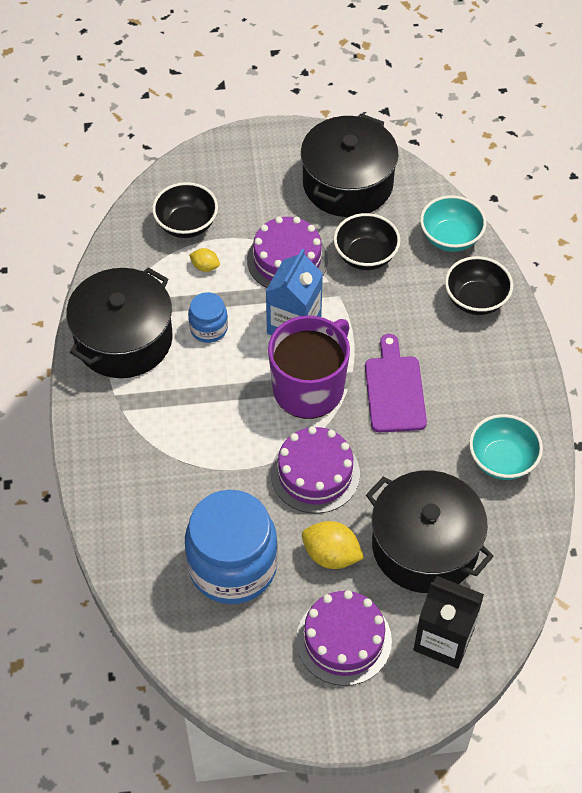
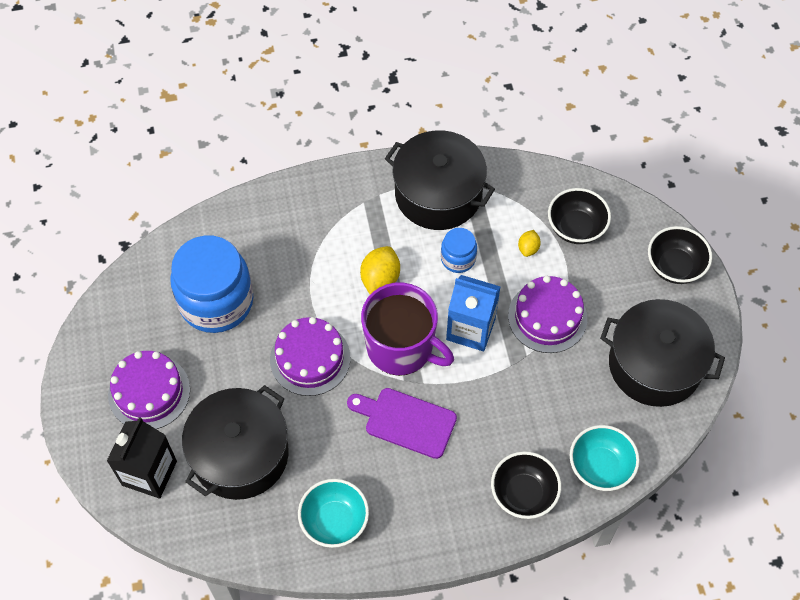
camera: 85 degrees right, 5 degrees up
(331, 555) = (229, 377): yellow lemon -> yellow lemon (380, 279)
(365, 256) = (563, 387): black bowl -> black bowl (674, 266)
(394, 390) = (406, 421): purple cutting board -> purple cutting board turned 150 degrees counterclockwise

